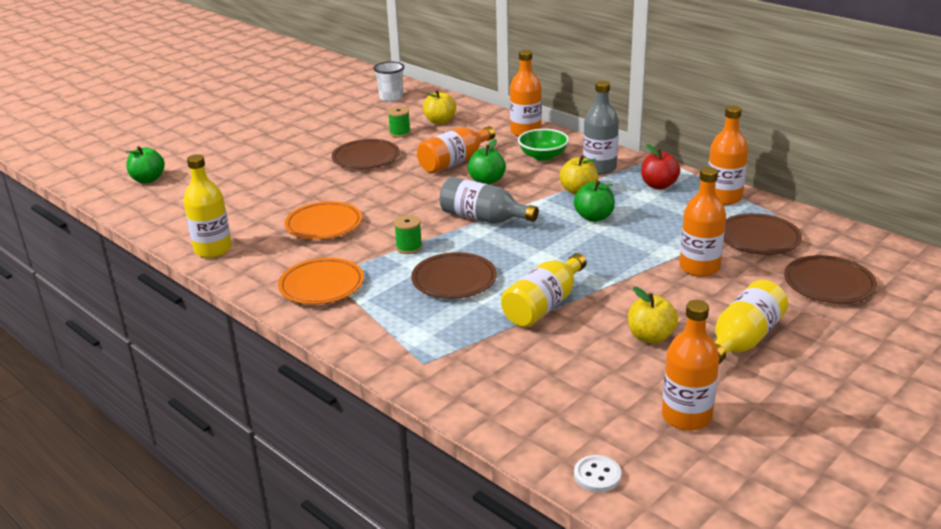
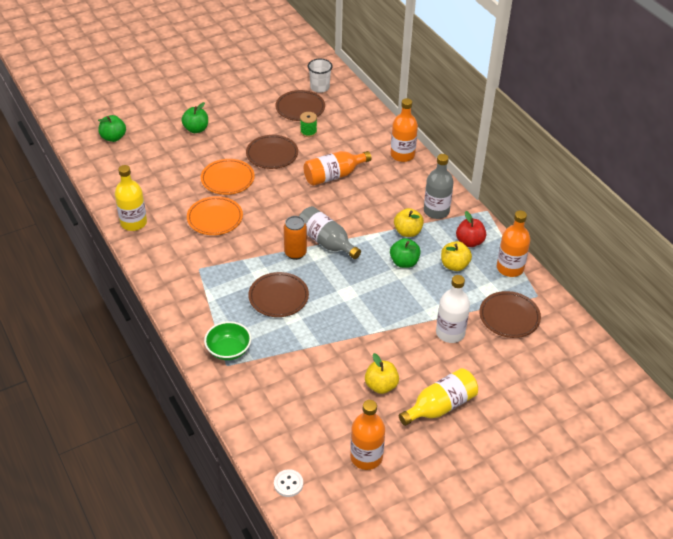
camera: 15 degrees right, 15 degrees up
(321, 285) = (191, 277): orange plate -> orange plate (227, 179)
(409, 247) = (262, 257): green spool -> none
(440, 121) = (344, 126): yellow apple -> yellow apple (454, 265)
(450, 235) = (295, 253): none -> orange can
(487, 181) = (347, 203): green apple -> green apple (196, 129)
(543, 156) = (401, 186): green bowl -> green bowl (228, 350)
(544, 305) = (326, 337): yellow bottle -> none
(699, 267) = (450, 333): orange bottle -> white bottle
(829, 284) = (530, 374): brown plate -> brown plate (300, 108)

